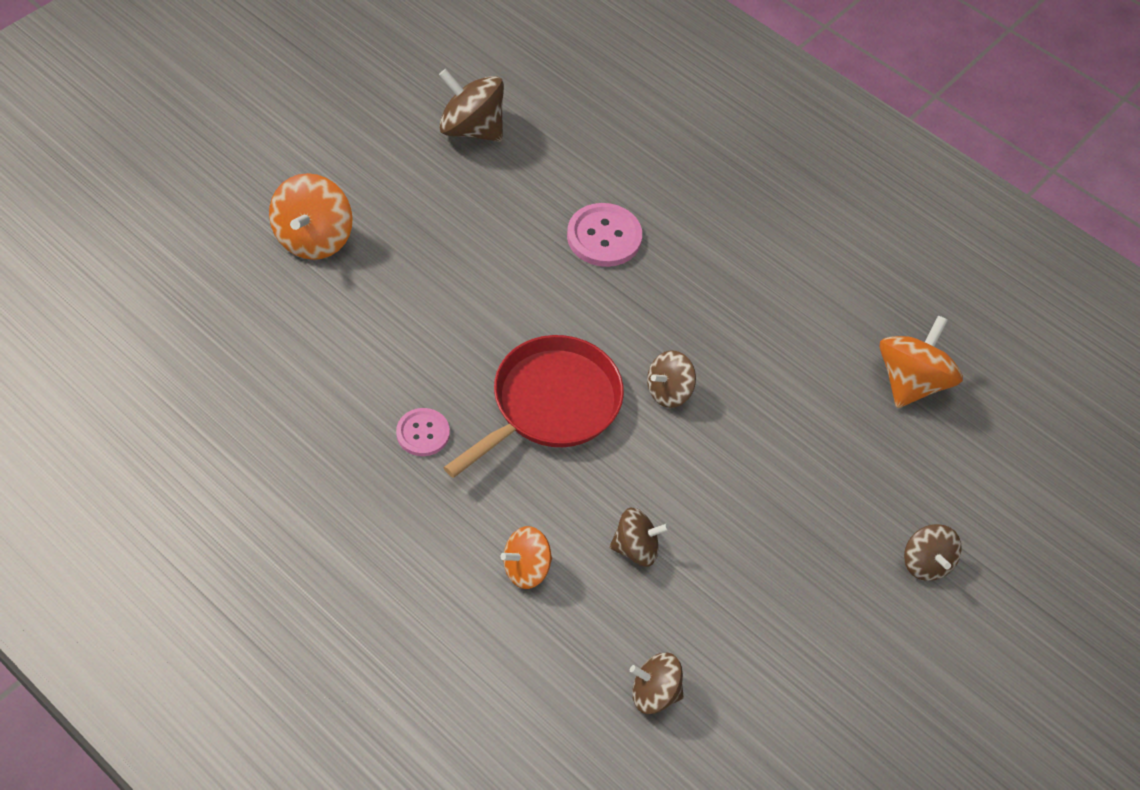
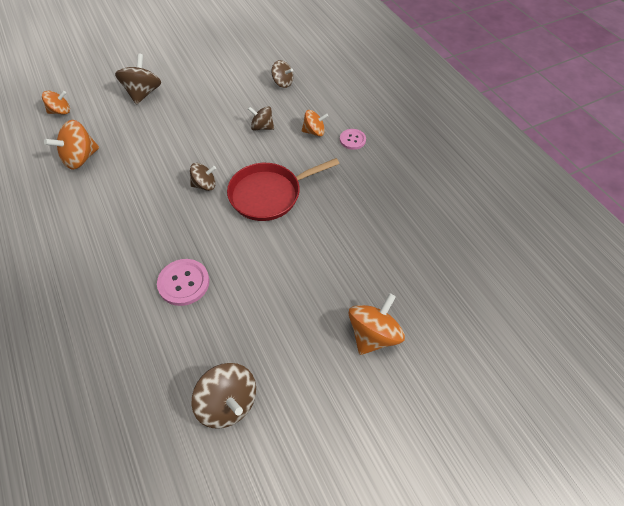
camera: 155 degrees left, 0 degrees up
(423, 433) = (341, 197): pink button -> pink button (352, 140)
(925, 563) = (143, 93): brown spinning top -> brown spinning top, size x1.58
(1037, 468) = (60, 111): none -> orange spinning top

